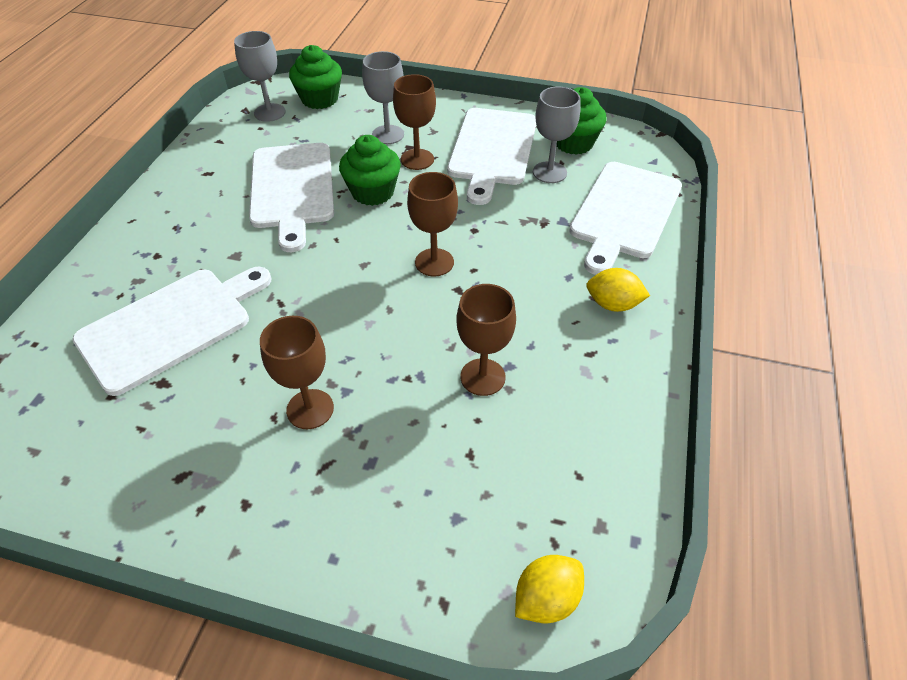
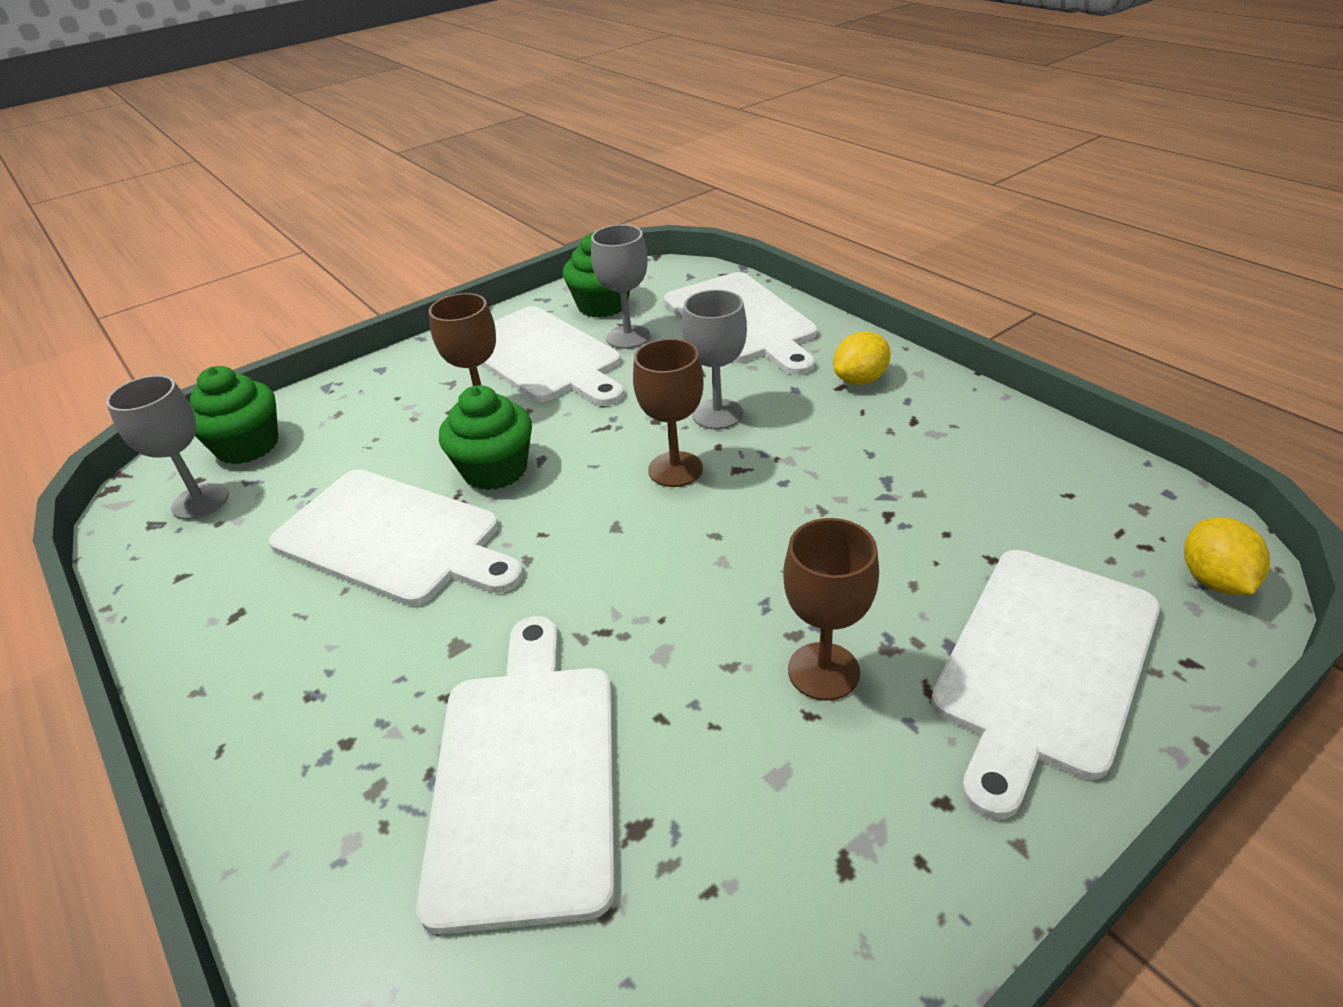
camera: 50 degrees left, 10 degrees down
(386, 517) = (1044, 664): none -> white cutting board
(388, 135) = (406, 418): grey goblet -> grey goblet (717, 414)
(482, 377) = (887, 504): brown goblet -> none

